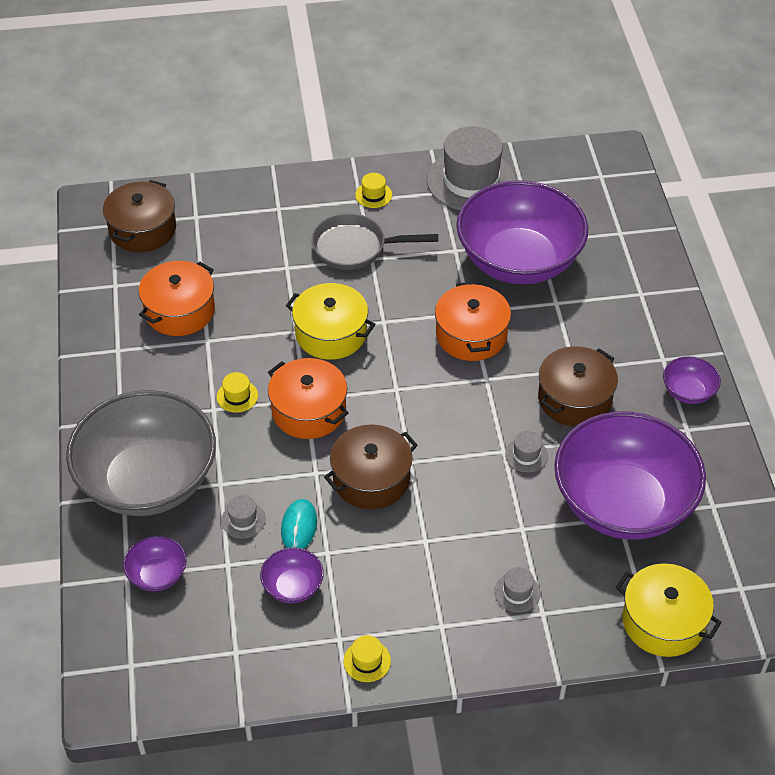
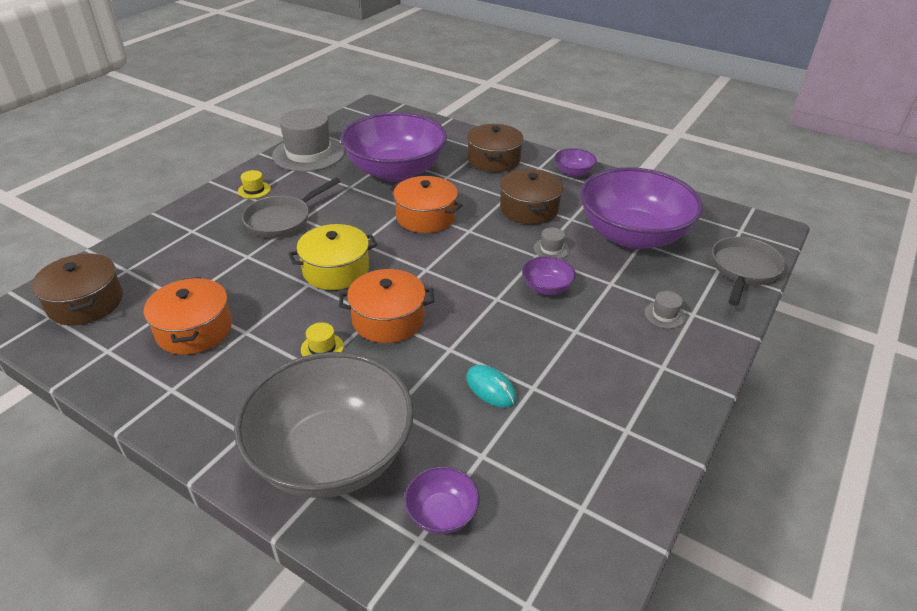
camera: 50 degrees left, 10 degrees down
(243, 520) = (447, 417): grey hat -> none
(293, 586) = (547, 427): purple bowl -> purple bowl (546, 288)
(367, 661) = (663, 426): yellow hat -> none
(371, 479) = (490, 325): brown pot -> brown pot (494, 160)
(663, 621) = (743, 270): yellow pot -> grey pan

